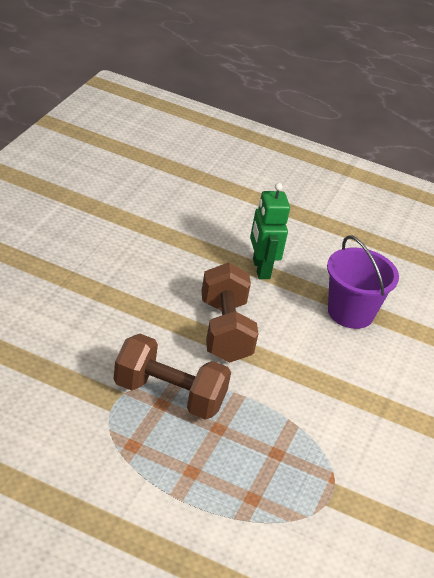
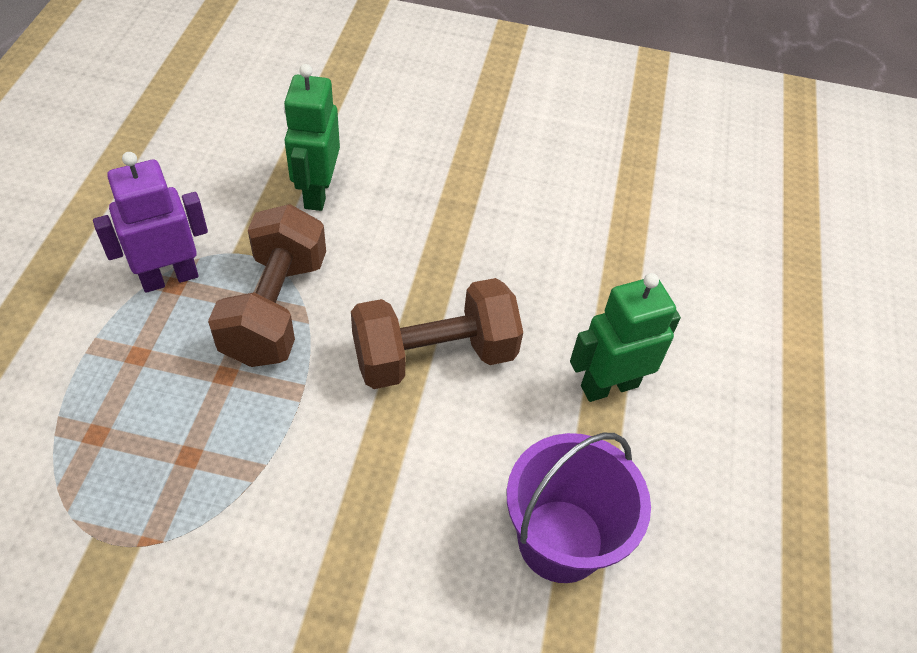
camera: 80 degrees right, 15 degrees up
(65, 356) = (317, 192): none -> green robot
(124, 447) = (169, 277): none -> purple robot

